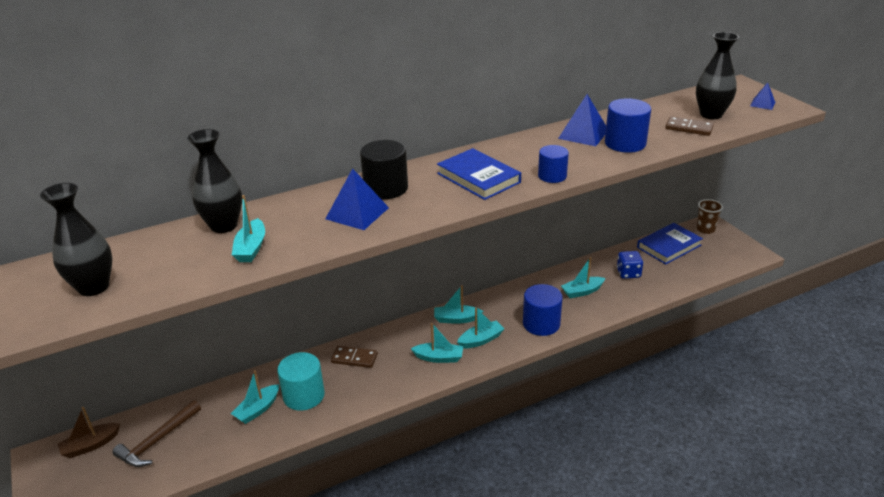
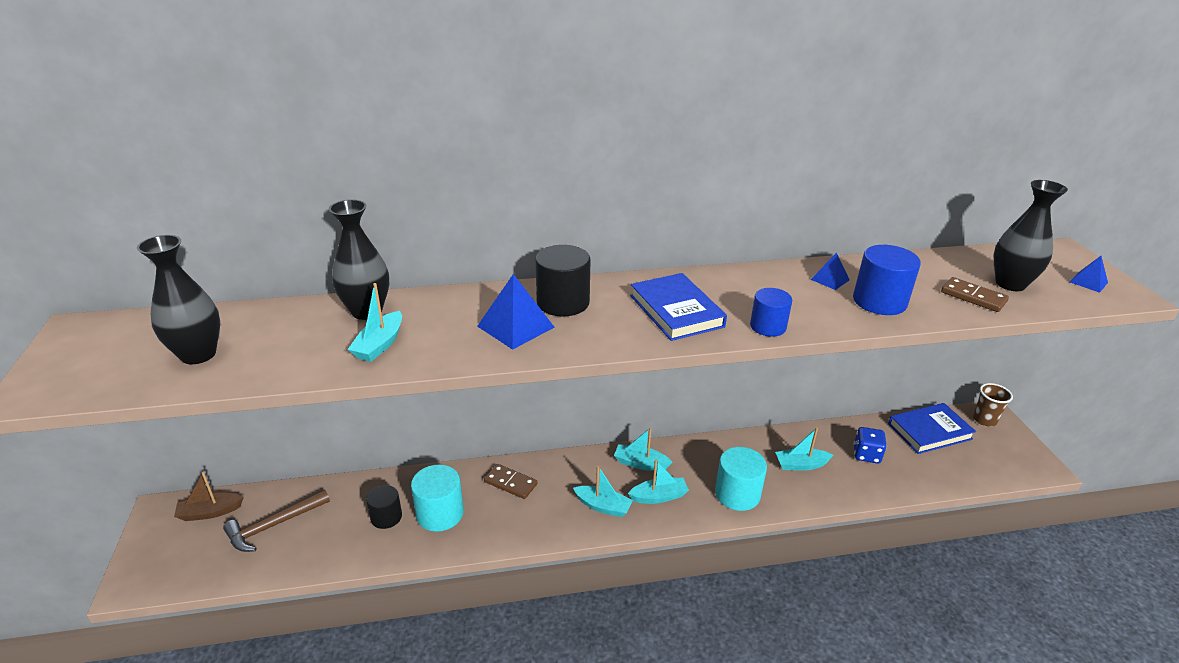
camera: 15 degrees right, 0 degrees up
(257, 409) = (386, 517): turquoise boat -> black cylinder
(541, 324) = (737, 494): blue cylinder -> turquoise cylinder
(583, 134) = (830, 279): blue pyramid -> blue pyramid, size x0.57

